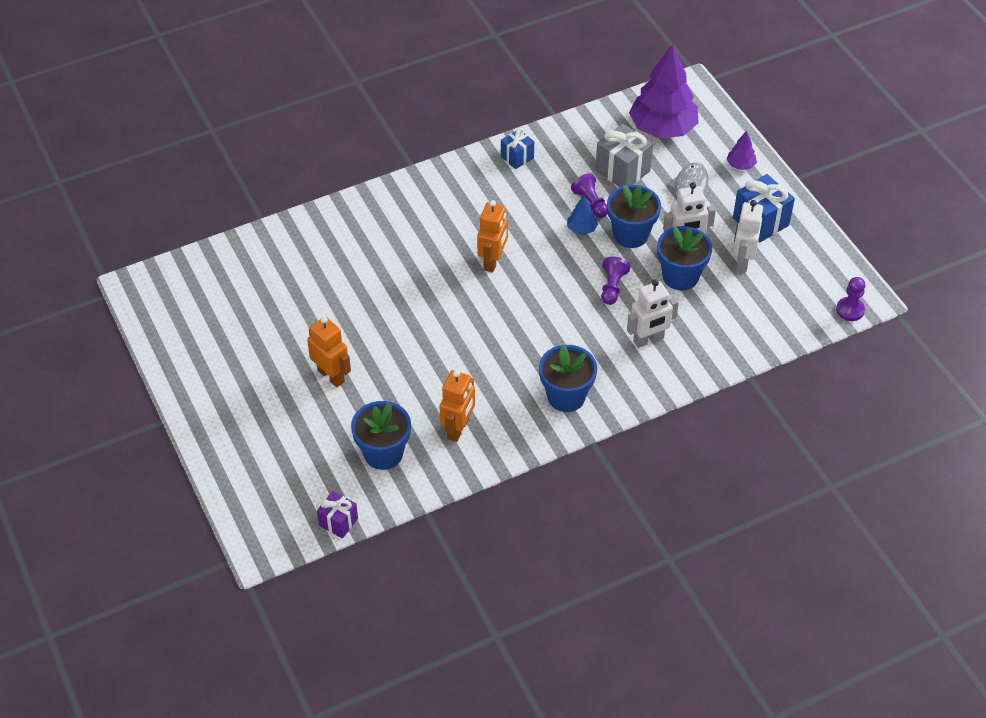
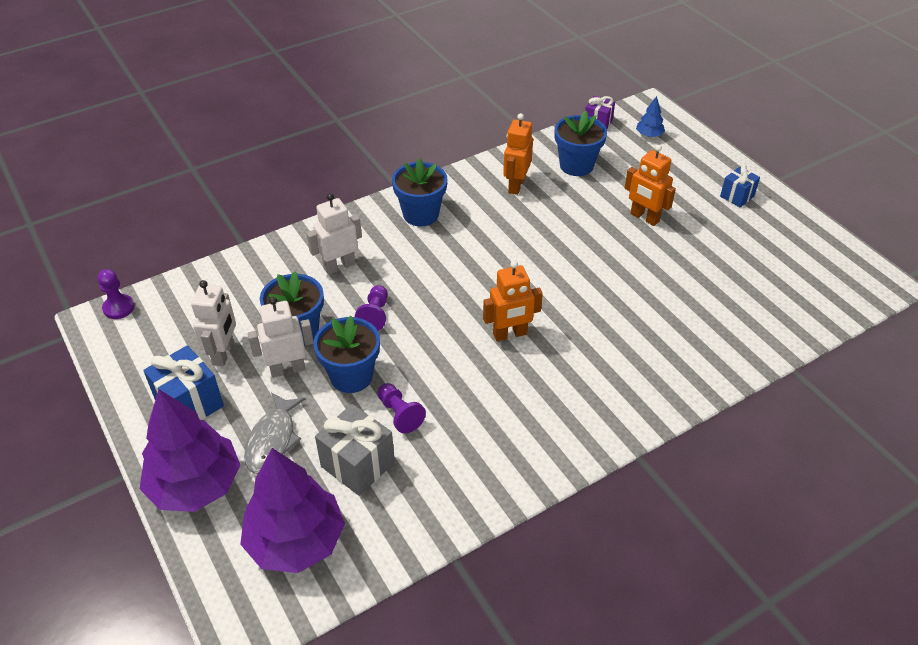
camera: 175 degrees right, 5 degrees down
(493, 261) = (510, 334): orange robot -> orange robot turned 120 degrees counterclockwise
(517, 157) = (500, 475): blue gift -> blue gift (737, 196)
(581, 229) = (410, 379): blue tree -> blue tree (649, 135)
(740, 165) = (195, 485): purple tree -> purple tree, size x2.34

